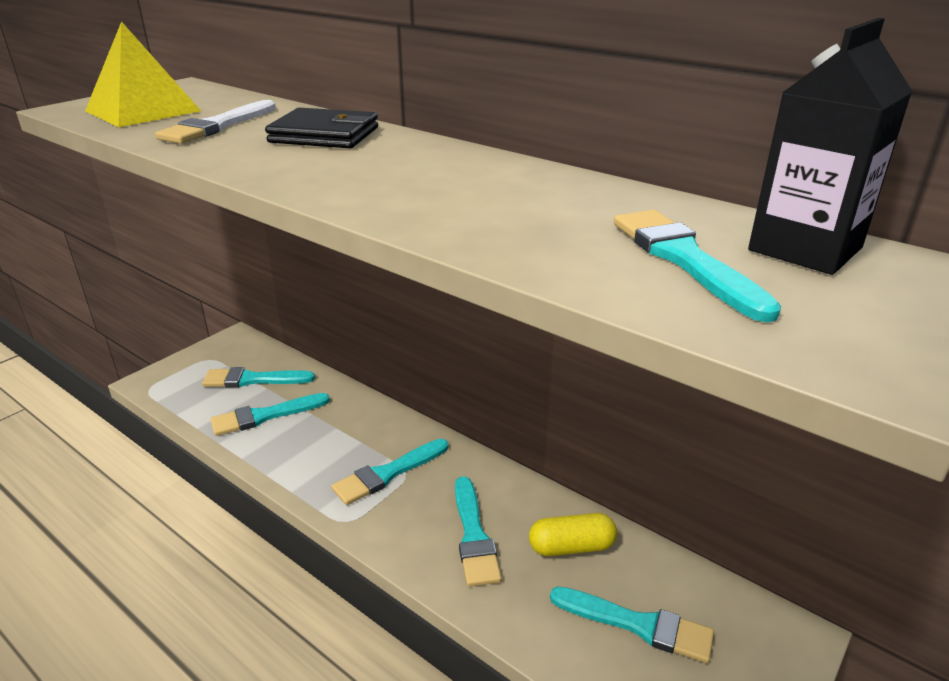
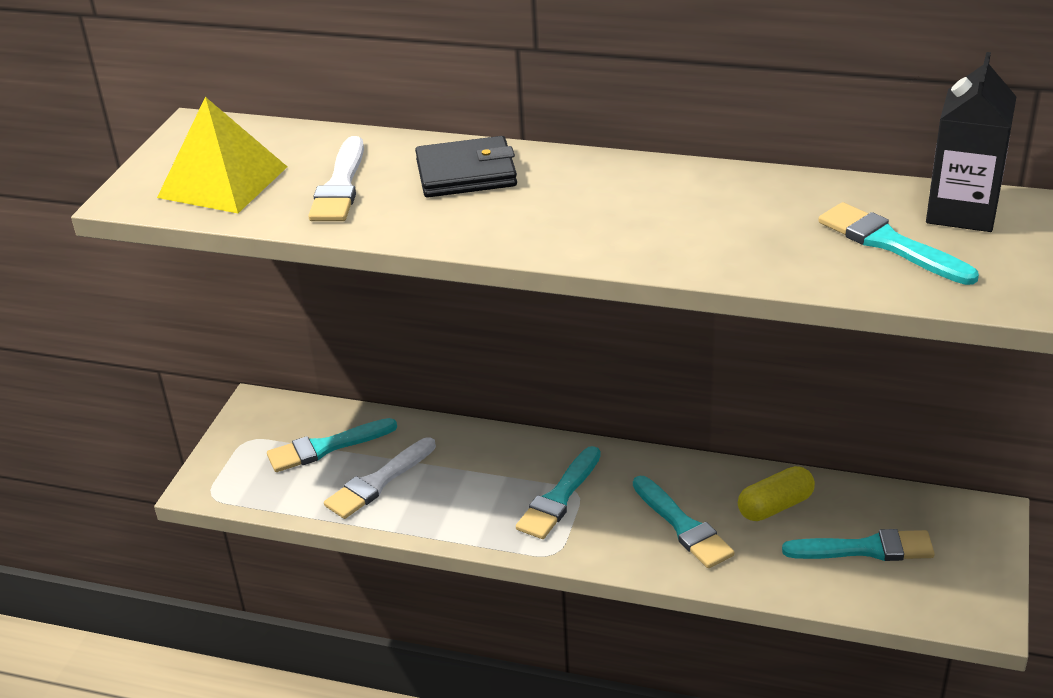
camera: 20 degrees left, 5 degrees up
(265, 416) = (378, 482): turquoise brush -> white brush

